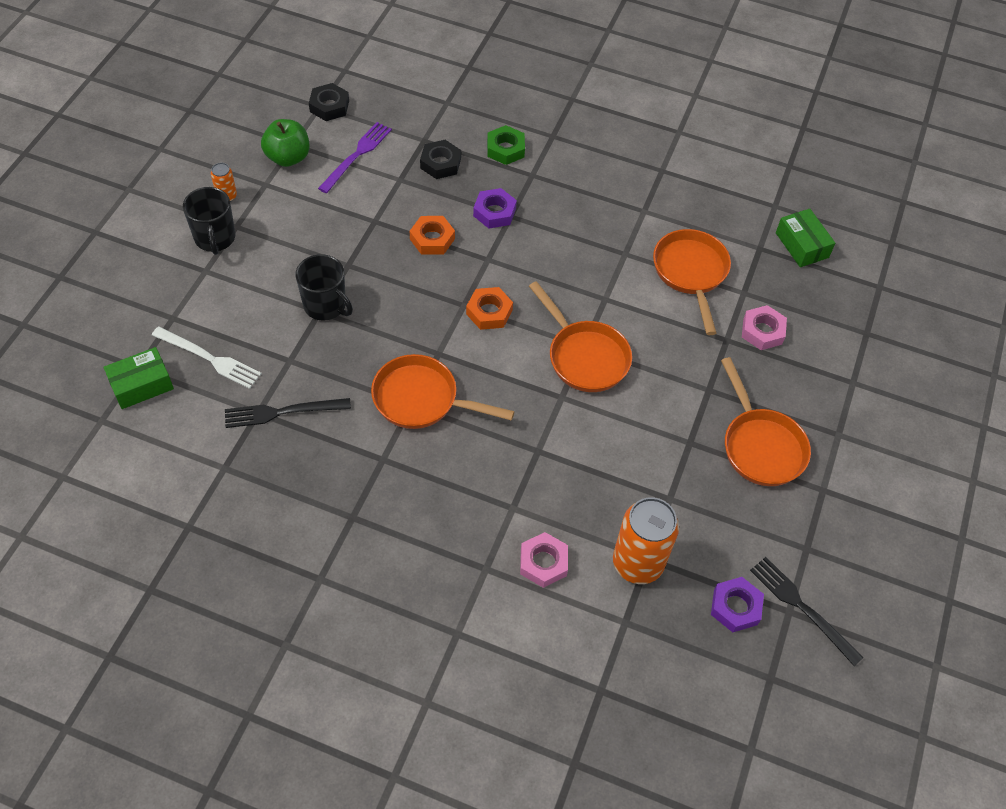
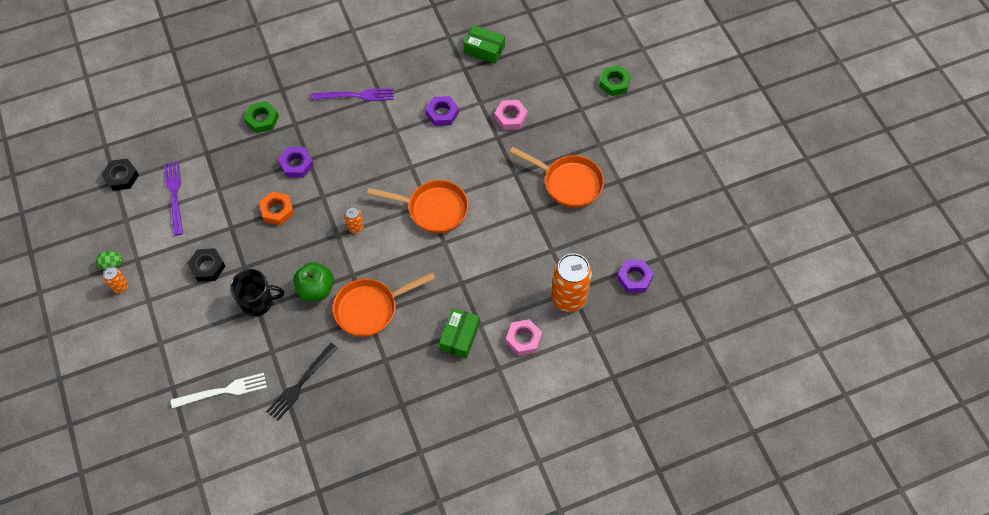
camera: 40 degrees left, 5 degrees up
(141, 385) = (199, 441): green box -> green box (460, 337)
(215, 238) = (143, 318): black mug -> none
(240, 172) = (112, 264): none -> green egg
(288, 157) = (132, 231): green apple -> green apple (316, 289)
(440, 163) = (232, 159): black nut -> black nut (207, 267)
(489, 312) = (356, 227): orange nut -> orange can
(619, 193) = (356, 95): none -> purple fork
(691, 273) = (442, 113): orange pan -> purple nut
(802, 607) = (664, 250): black fork -> none
(922, 385) = (614, 83): none -> green nut

